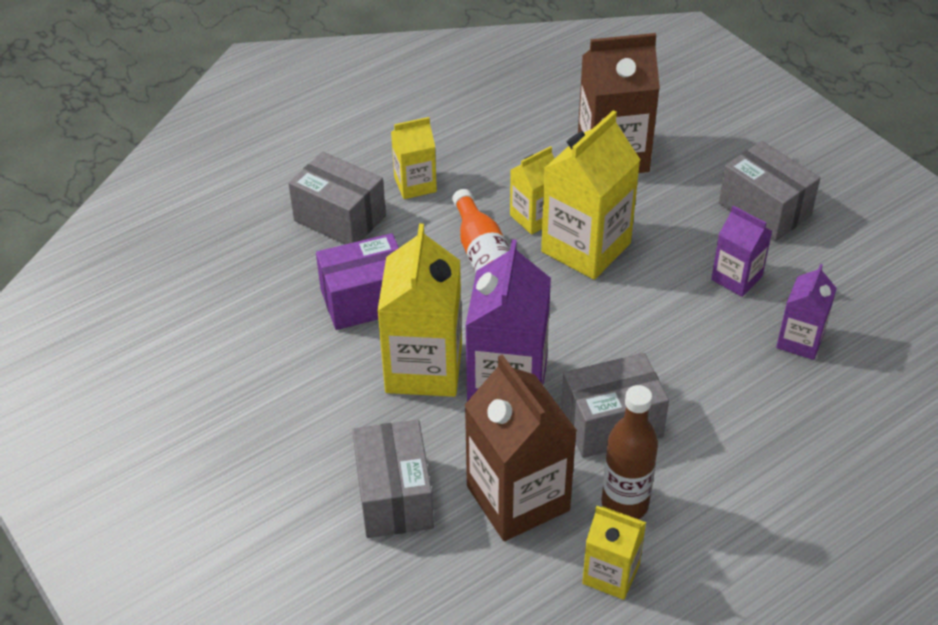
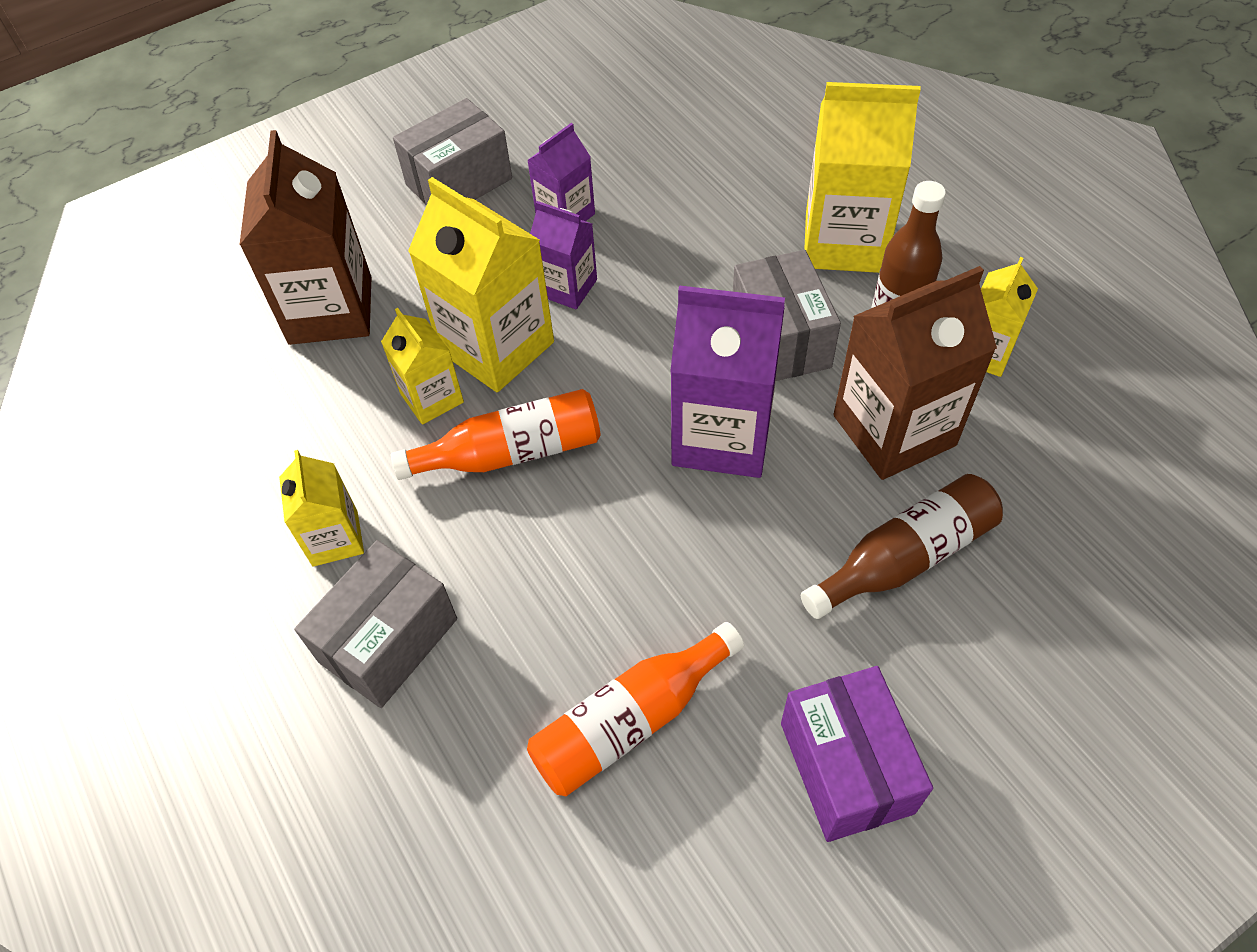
camera: 85 degrees left, 10 degrees up
(275, 338) = (631, 720): none -> orange bottle
(366, 300) = (565, 599): purple box -> purple box (846, 767)
(394, 496) = (904, 557): grey box -> brown bottle
(424, 368) = (694, 526): yellow carton -> yellow carton (844, 242)
(800, 341) = (662, 176): purple carton -> purple carton (567, 287)

